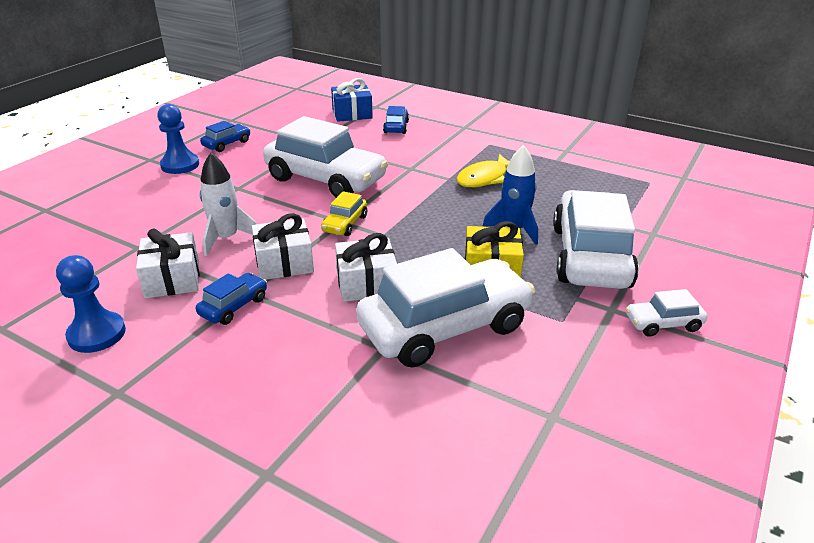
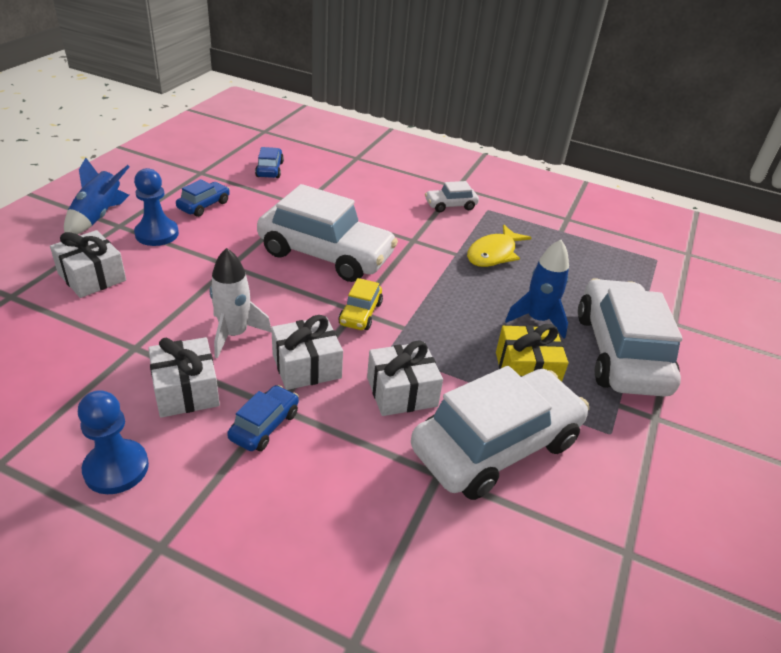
camera: 10 degrees left, 5 degrees up
(116, 196) = (92, 277): none -> white gift
(134, 153) = (98, 216): none -> blue rocket
(352, 114) = (334, 167): blue gift -> none
(396, 127) = (385, 186): blue car -> blue car (269, 169)
(663, 323) = (707, 434): white car -> white car (450, 205)

